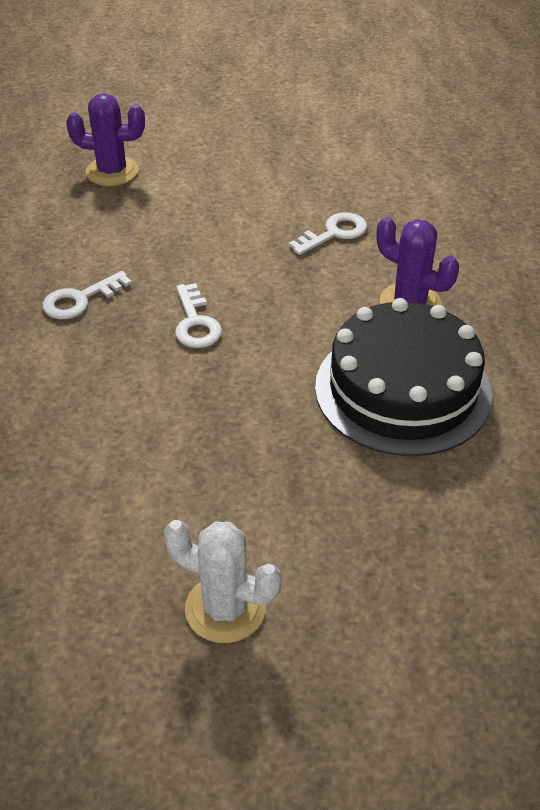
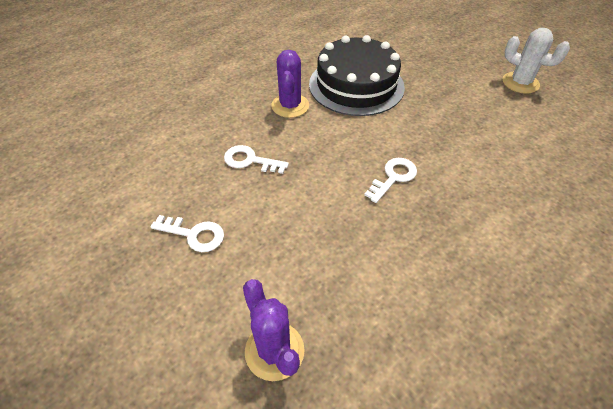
camera: 125 degrees left, 5 degrees up
(79, 300) = (438, 248): white key -> white key (194, 234)
(225, 609) = (520, 83): white cactus -> white cactus turned 45 degrees counterclockwise

